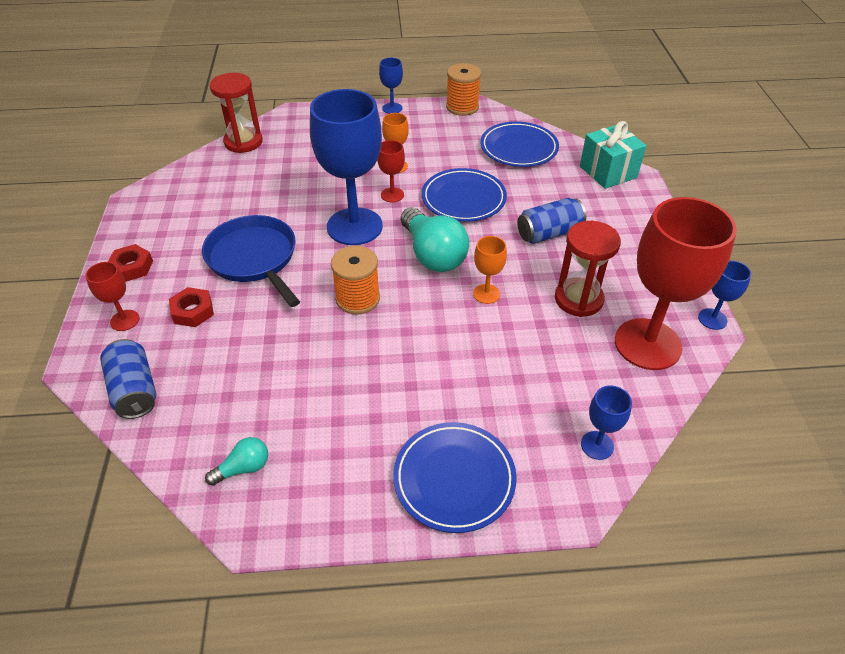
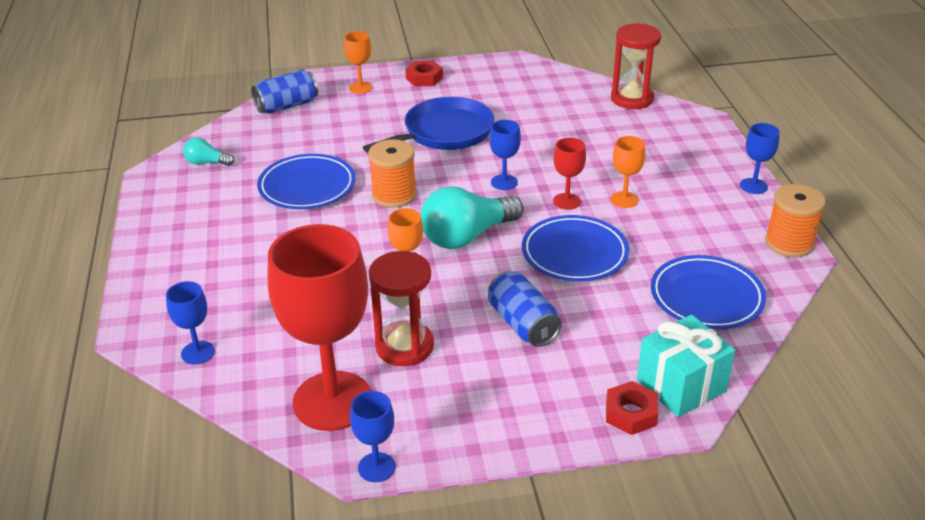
camera: 85 degrees right, 10 degrees down
(125, 320) = (360, 88): red goblet -> orange goblet
(193, 311) = (372, 114): red nut -> red nut (631, 413)
(243, 468) = (207, 163): turquoise light bulb -> turquoise light bulb turned 135 degrees clockwise
(354, 226) = (504, 182): blue goblet -> blue goblet, size x0.44
(454, 479) = (177, 265): blue plate -> blue plate (307, 186)

